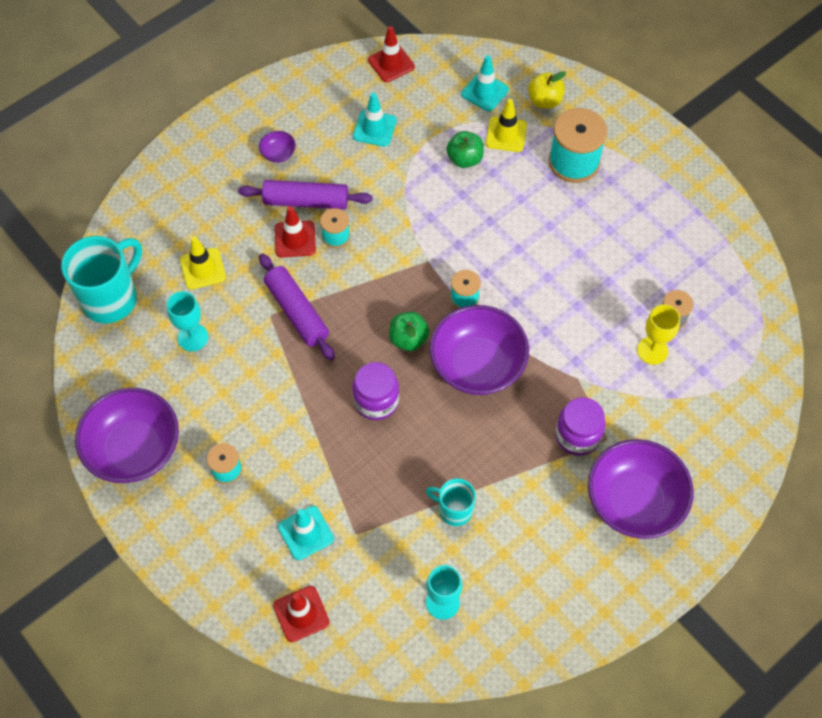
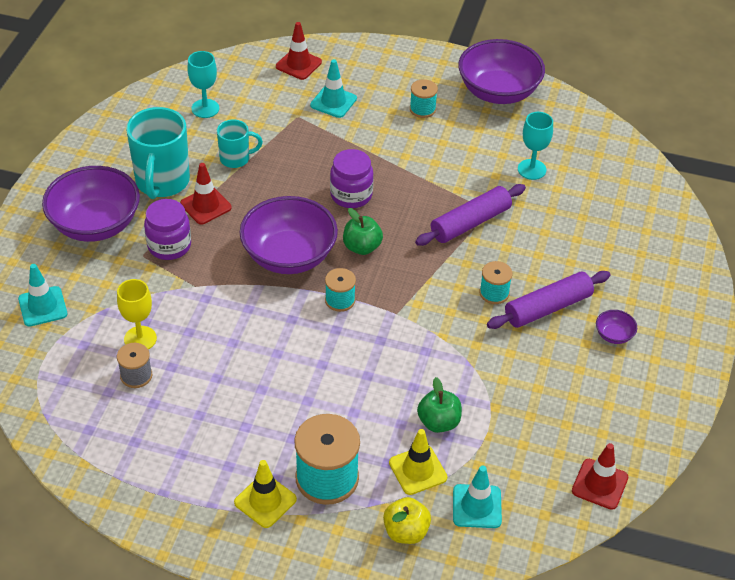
camera: 145 degrees right, 15 degrees down
(111, 298) = (621, 164): turquoise mug -> turquoise mug (162, 182)
(203, 269) = (576, 216): yellow traffic cone -> yellow traffic cone (265, 501)
(295, 239) = (526, 273): red traffic cone -> red traffic cone (205, 206)
(297, 312) = (470, 223): purple rolling pin -> purple rolling pin turned 60 degrees counterclockwise
(374, 128) = (551, 406): turquoise traffic cone -> turquoise traffic cone (43, 306)

